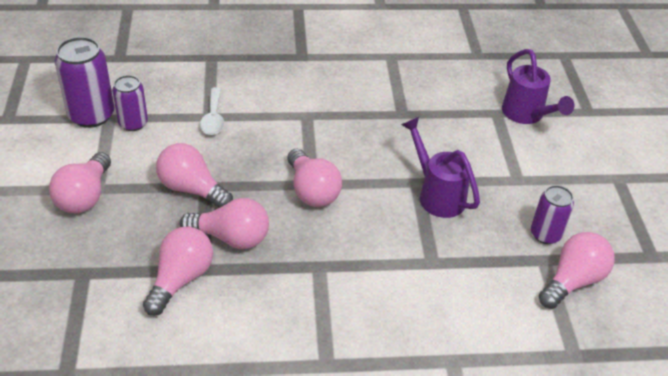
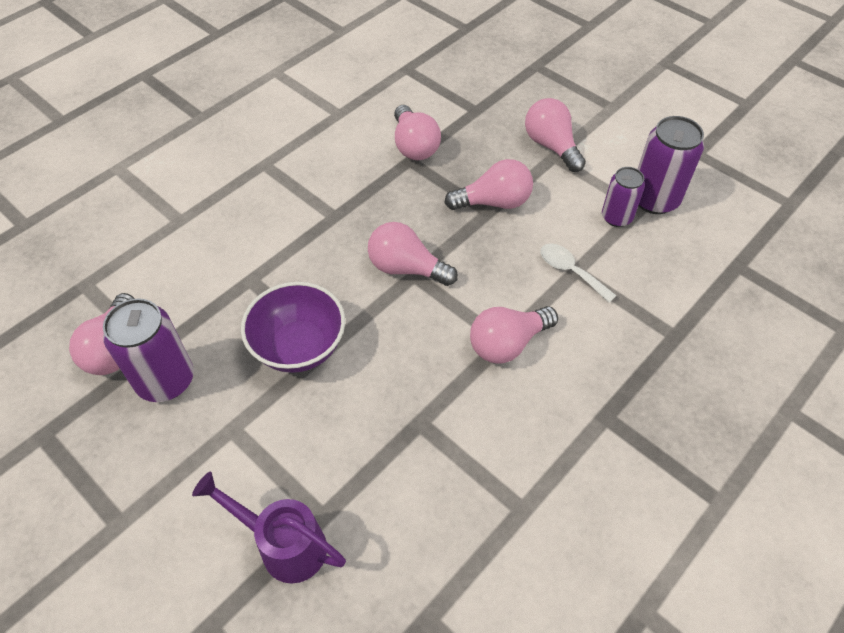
camera: 140 degrees right, 10 degrees up
(231, 238) = (418, 191): pink light bulb -> pink light bulb (507, 343)
(436, 194) = (299, 347): purple watering can -> purple bowl
(545, 234) = (166, 380): purple can -> purple can, size x1.60

